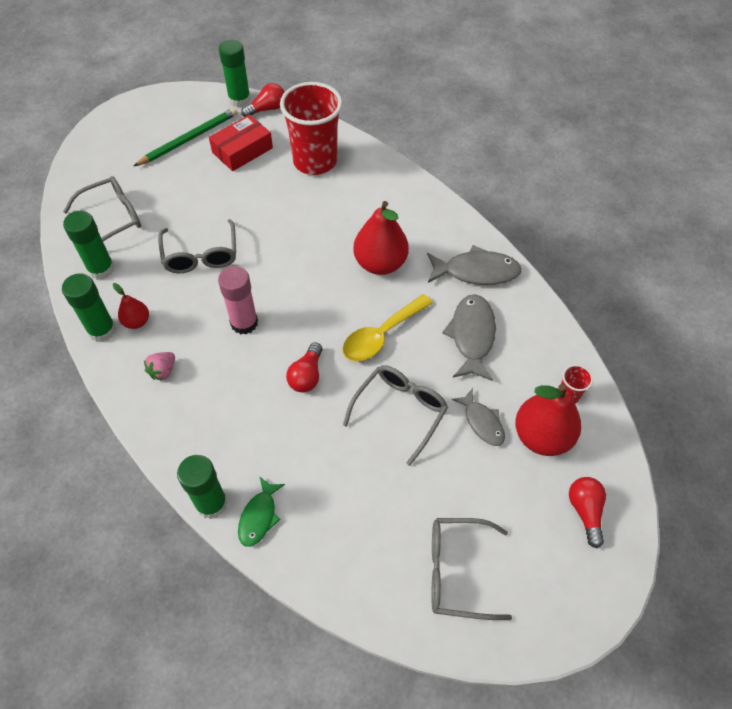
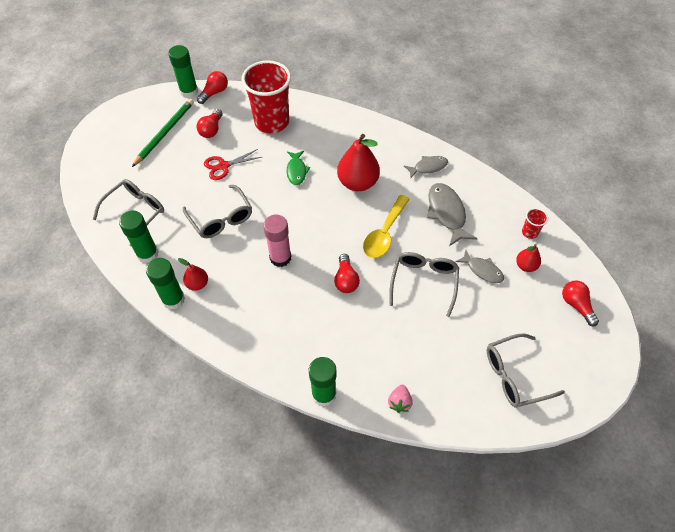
camera: 20 degrees left, 0 degrees up
(163, 371) = (237, 313): pink strawberry -> pink strawberry (399, 402)
(234, 196) = (223, 166): none -> red scissors
(242, 150) = (211, 130): red box -> red light bulb
(259, 516) = (363, 390): green fish -> green fish (296, 171)
(476, 271) = (428, 167): grey fish -> grey fish, size x0.63
(541, 436) = (526, 266): red pear -> red pear, size x0.52

